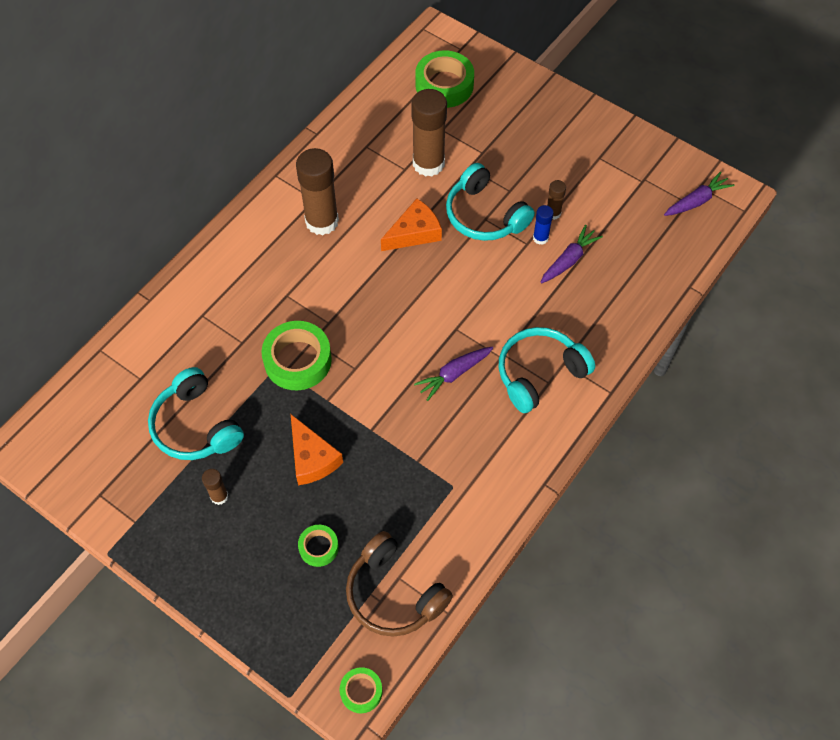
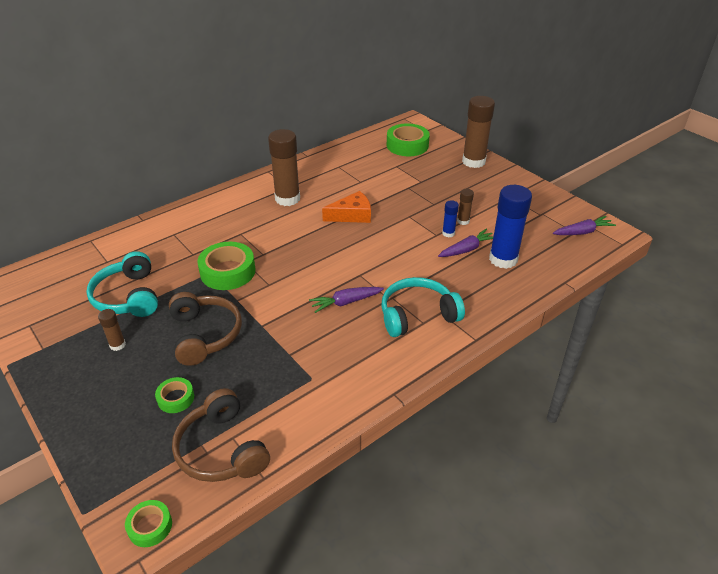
camera: 15 degrees right, 20 degrees down
(312, 458) = (205, 335): orange cheese -> brown headphones
(428, 163) = (379, 181): brown glue stick -> brown glue stick (473, 161)
(484, 215) = (409, 214): turquoise headphones -> none
(614, 266) = (503, 259): none -> blue glue stick

